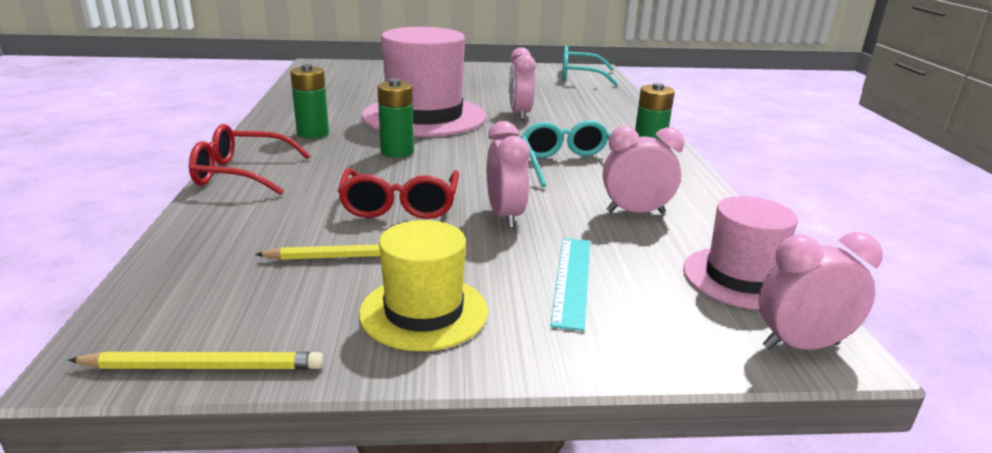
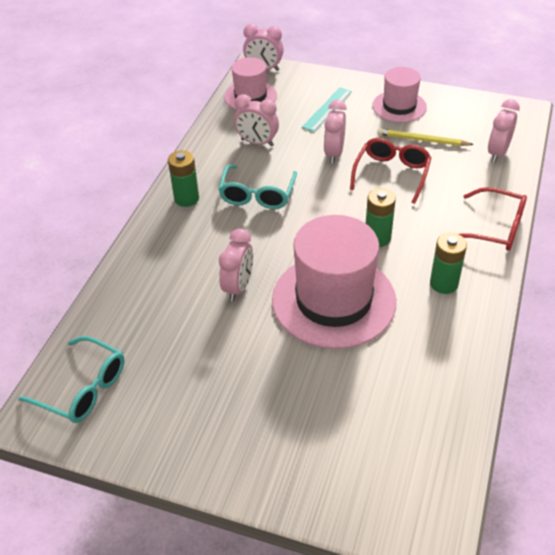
camera: 155 degrees left, 20 degrees up
(204, 366) = (484, 101): yellow pencil -> none
(207, 258) = (497, 153): none -> pink clock
(424, 312) = (399, 106): yellow hat -> pink hat

